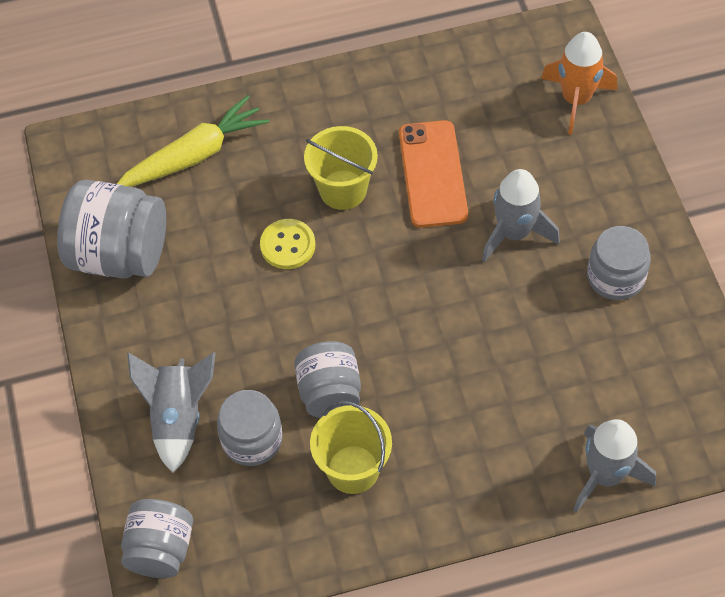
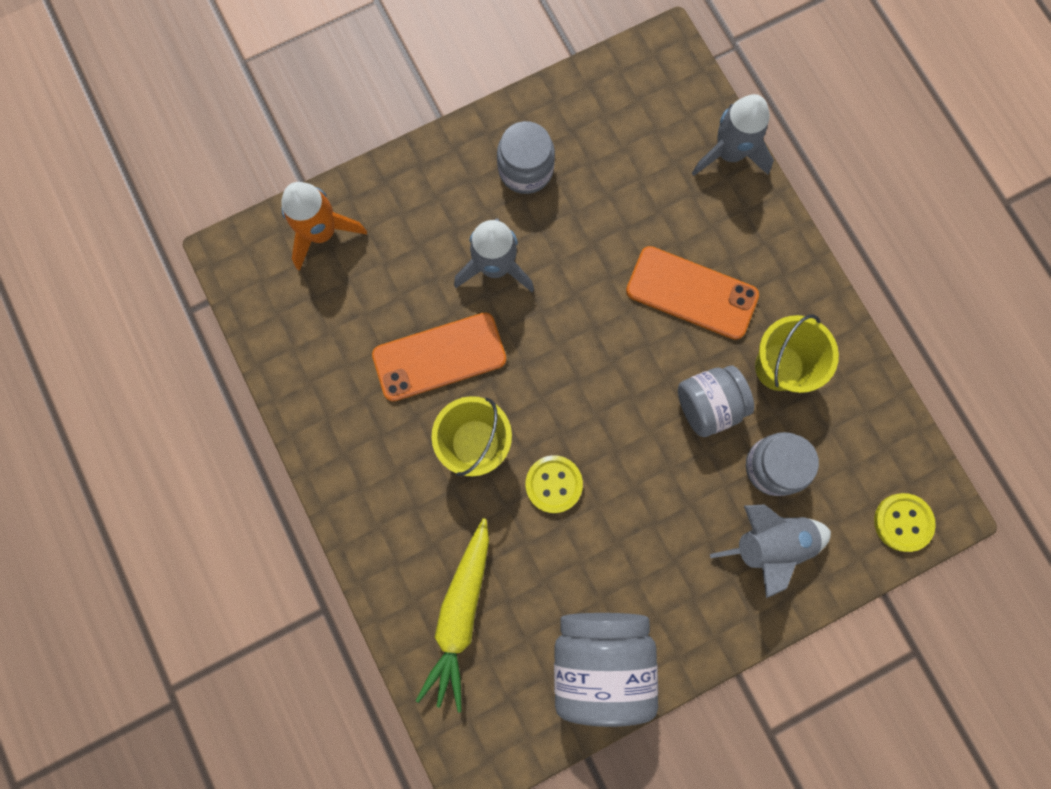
camera: 105 degrees left, 20 degrees up
(160, 549) = (903, 522): grey jar -> yellow button
(194, 155) = (460, 614): yellow carrot -> yellow carrot turned 120 degrees counterclockwise
(451, 403) = (691, 293): none -> orange phone

